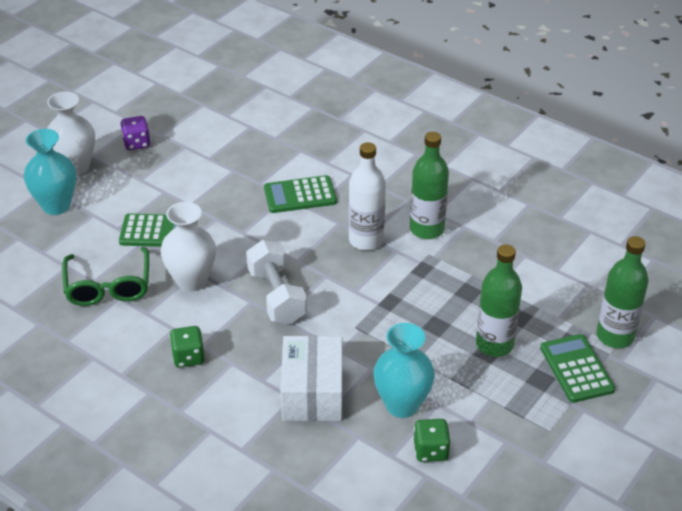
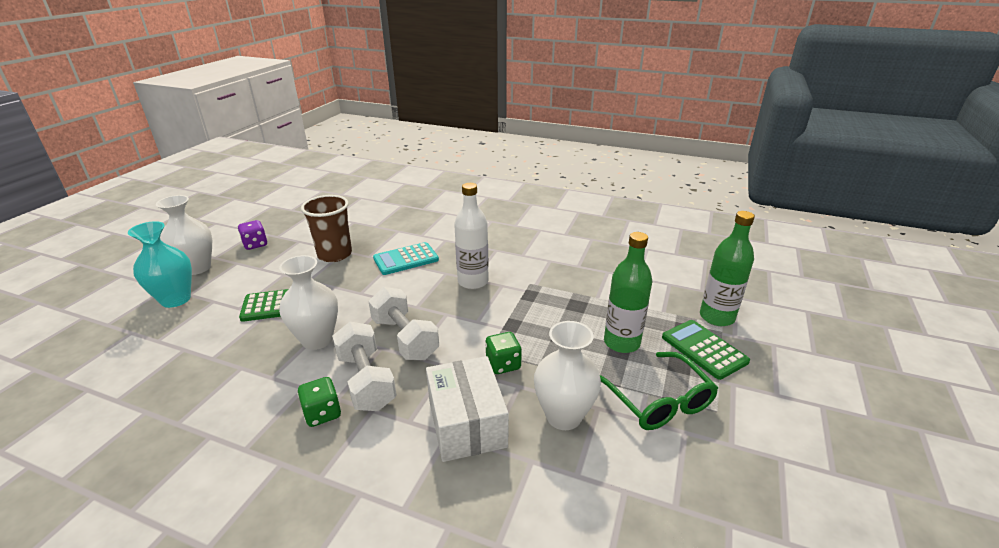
camera: 15 degrees left, 10 degrees down
(108, 286) = (228, 360): green glasses -> green glasses (658, 401)
(222, 174) = (335, 254): none -> brown cup
(231, 334) = (366, 381): none -> white dumbbell
(300, 195) = (406, 259): green calculator -> turquoise calculator
(402, 405) = (563, 416): turquoise vase -> white vase
(427, 229) = (520, 266): green bottle -> none
(431, 451) = (615, 459): green dice -> green dice (503, 364)

